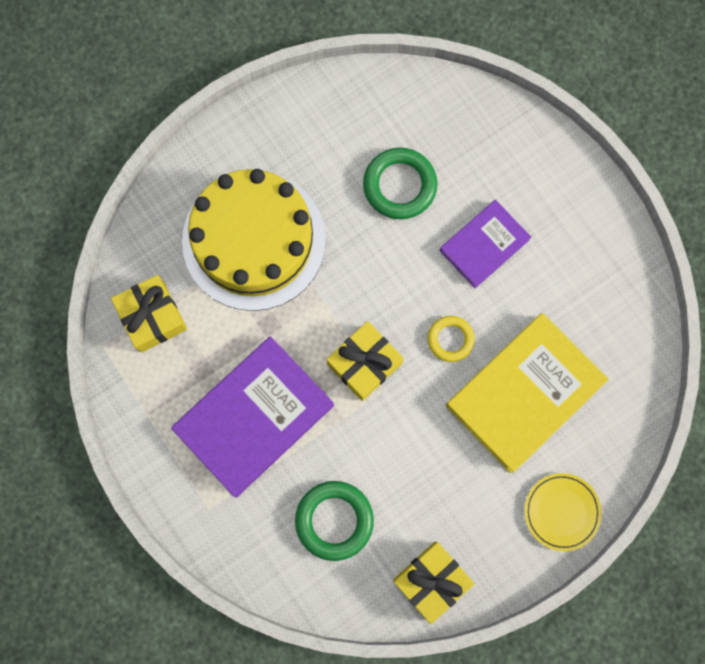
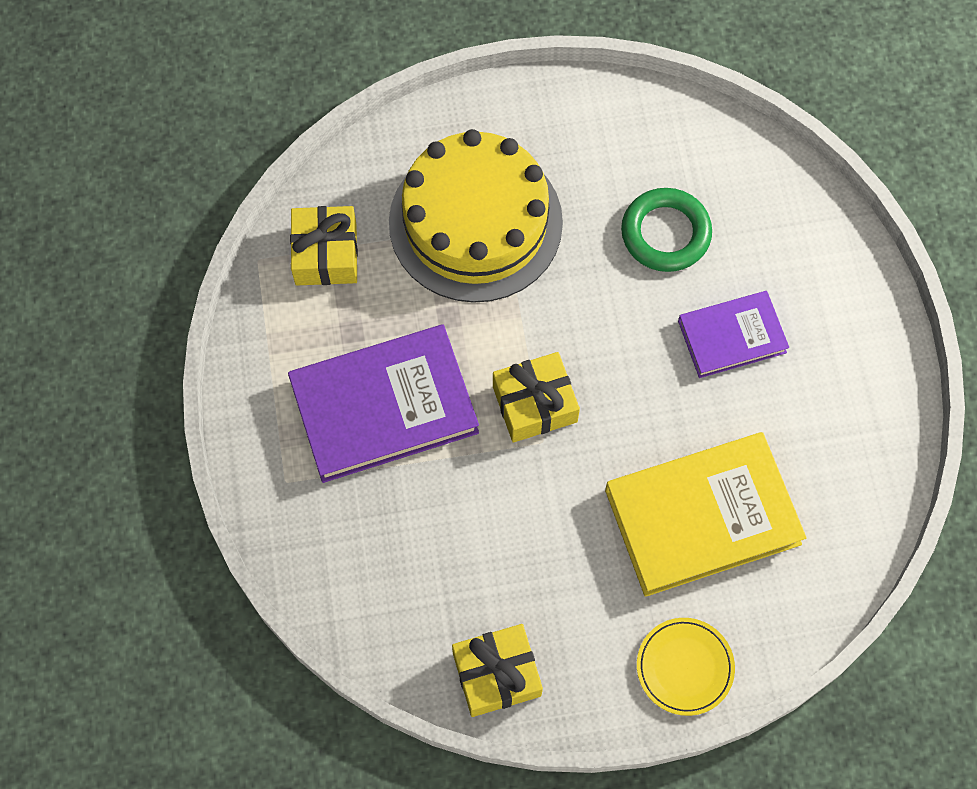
camera: 25 degrees right, 10 degrees down
(334, 520) = (418, 557): green ring -> none
(450, 339) = (645, 421): yellow ring -> none

